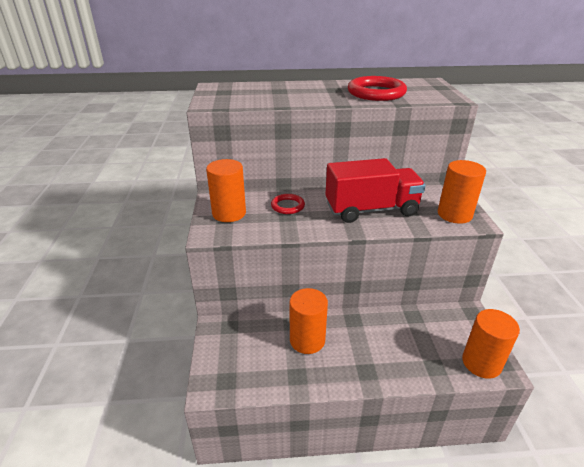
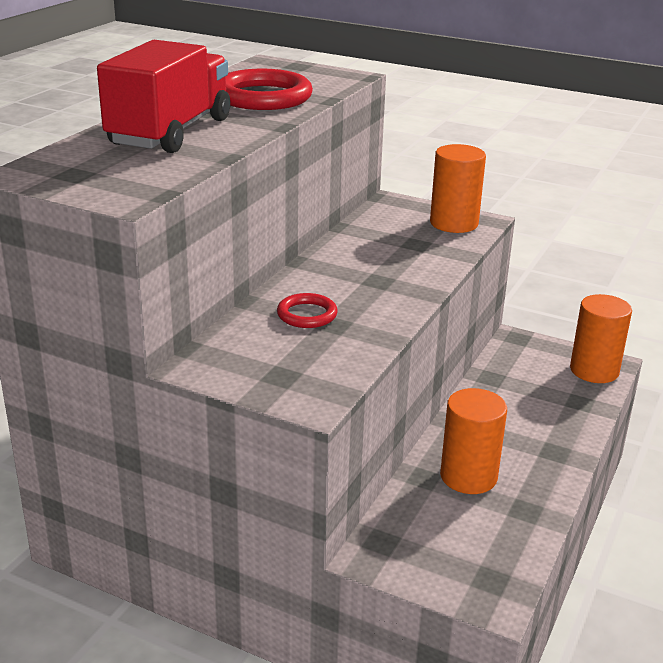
camera: 60 degrees left, 5 degrees down
(229, 213) = (270, 367): orange cylinder -> none
(371, 210) = (387, 263): red truck -> red truck (170, 132)

